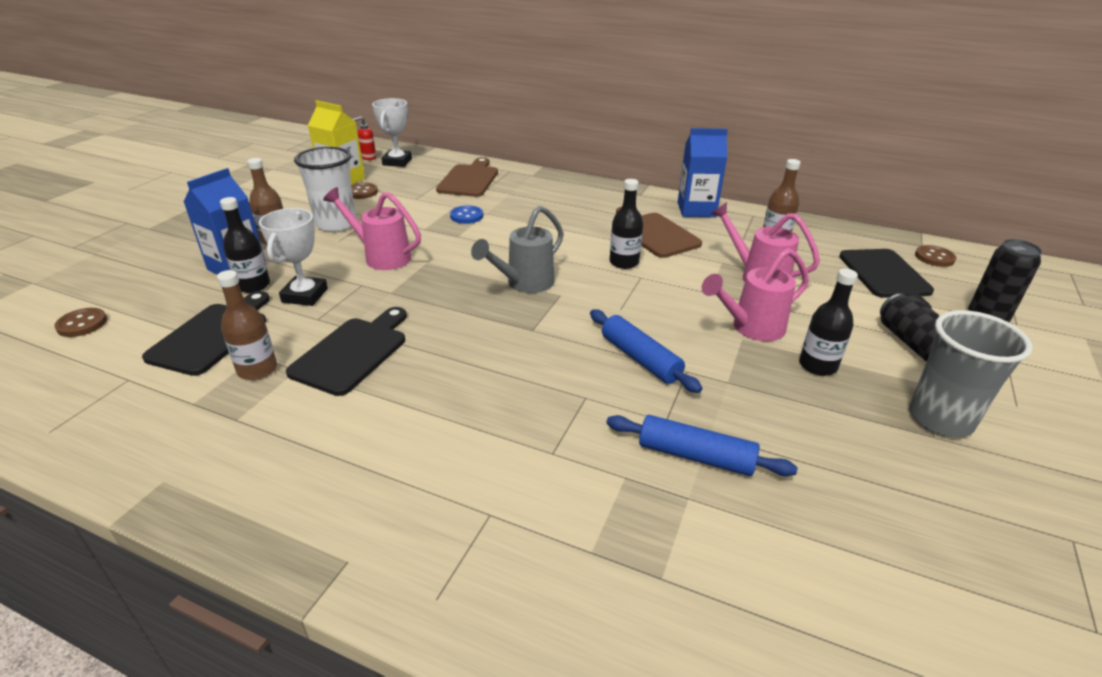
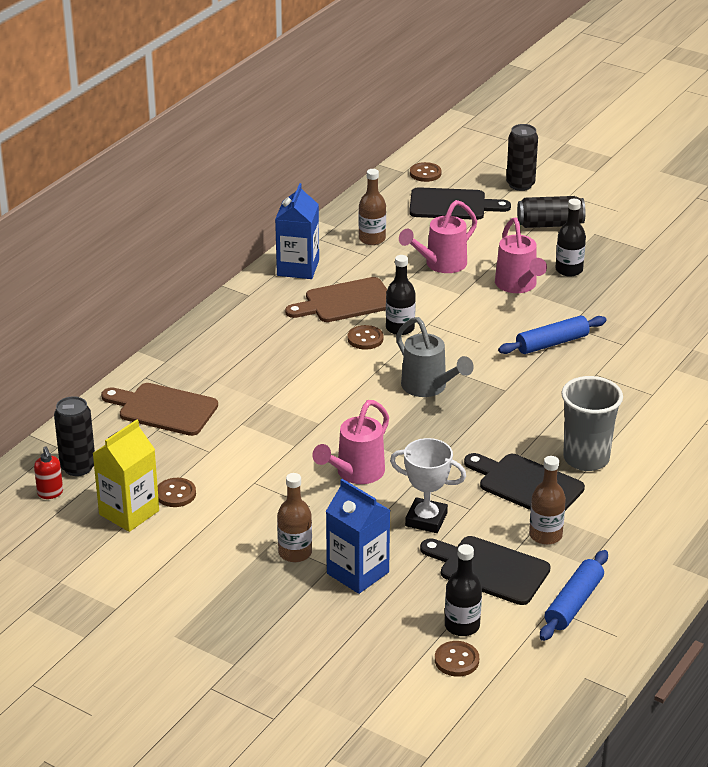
camera: 80 degrees left, 0 degrees up
(253, 285) = (400, 556): black bottle -> black bottle (462, 626)
(336, 224) = (265, 510): white cup -> none
(397, 162) = (78, 467): white trophy -> black can
(466, 216) = (271, 415): blue button -> none
(597, 247) = (365, 339): none -> brown button
(695, 456) = (658, 339): blue rolling pin -> blue rolling pin (574, 603)
(940, 419) = (629, 242): grey cup -> grey cup (586, 459)

